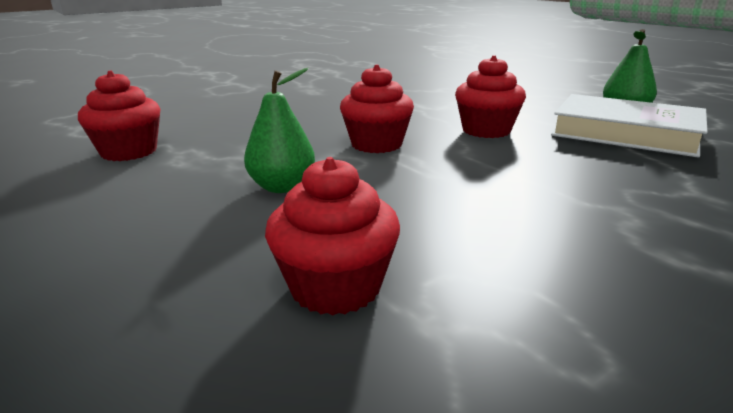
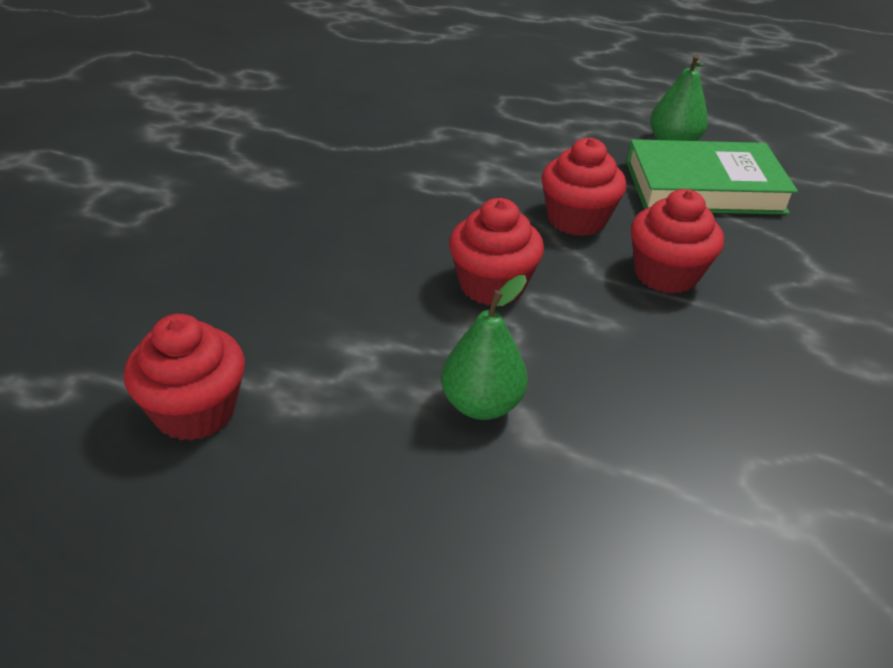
camera: 35 degrees left, 15 degrees up
(335, 287) = (687, 522): red cupcake -> red cupcake (665, 274)
(625, 133) = (704, 187): white book -> green book

